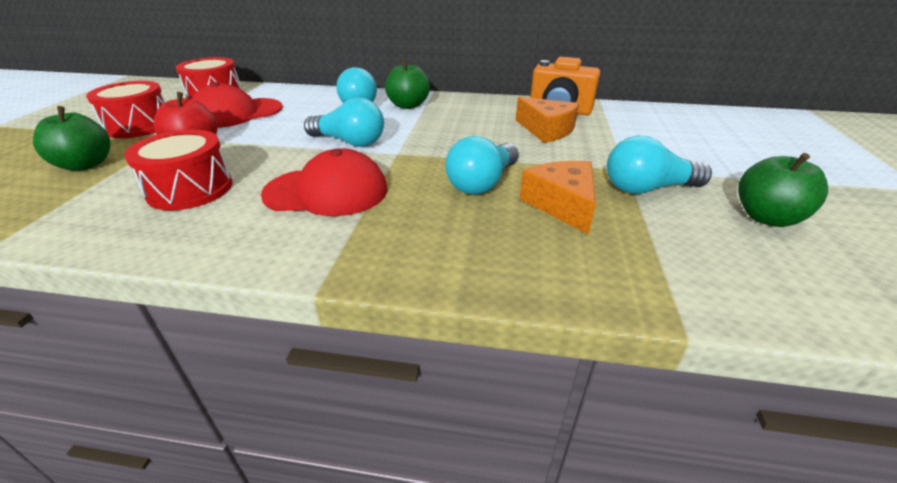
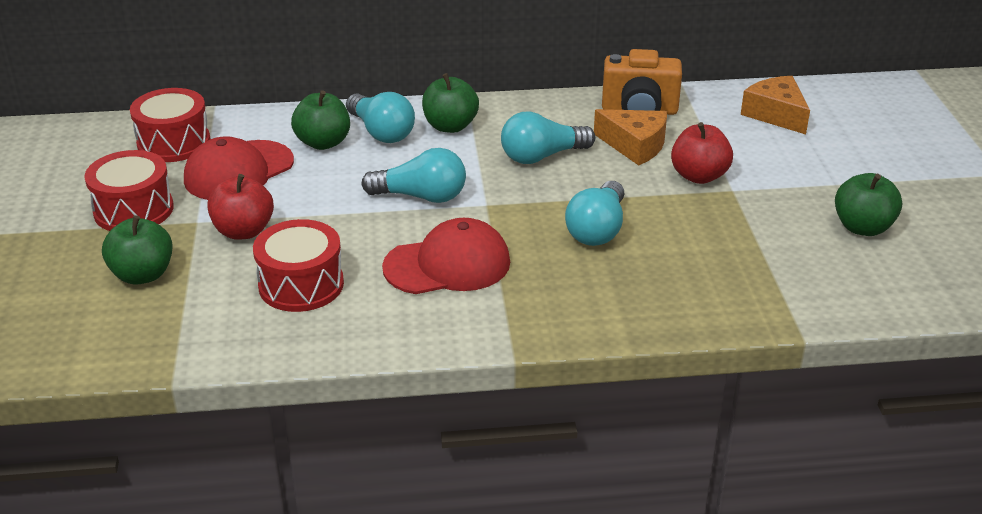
camera: 15 degrees left, 0 degrees up
(311, 105) = (323, 143): none -> green apple
(562, 204) = (683, 242): orange cheese -> orange cheese (776, 114)
(596, 155) = (699, 176): none -> red apple
(647, 188) = (756, 211): turquoise light bulb -> turquoise light bulb (542, 156)

